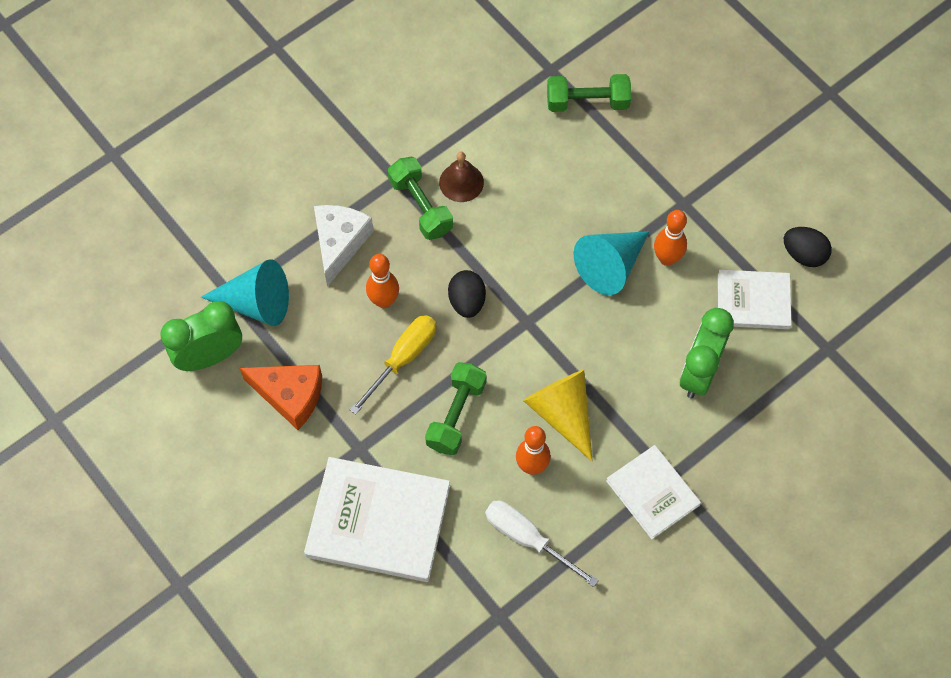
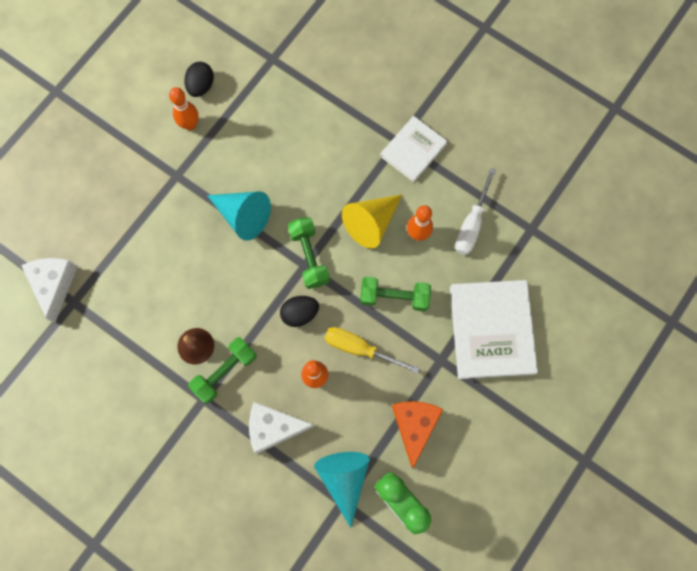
camera: 105 degrees left, 10 degrees up
(577, 54) = (54, 284): none -> white cheese
(587, 102) = (99, 266): green dumbbell -> green dumbbell (309, 257)
(667, 258) = (227, 178): orange bowling pin -> orange bowling pin (190, 125)
(699, 372) = (314, 138): green clock -> none
(753, 301) = (247, 113): white book -> none

